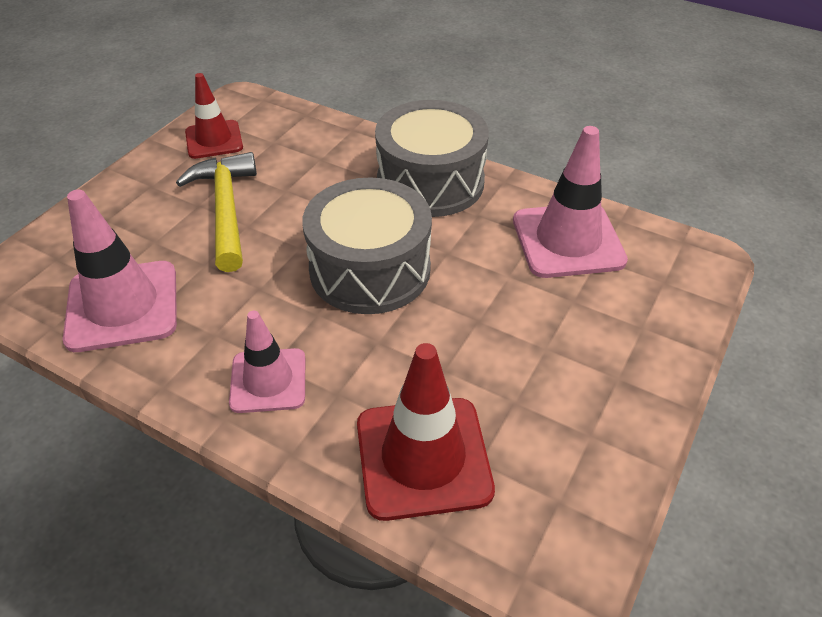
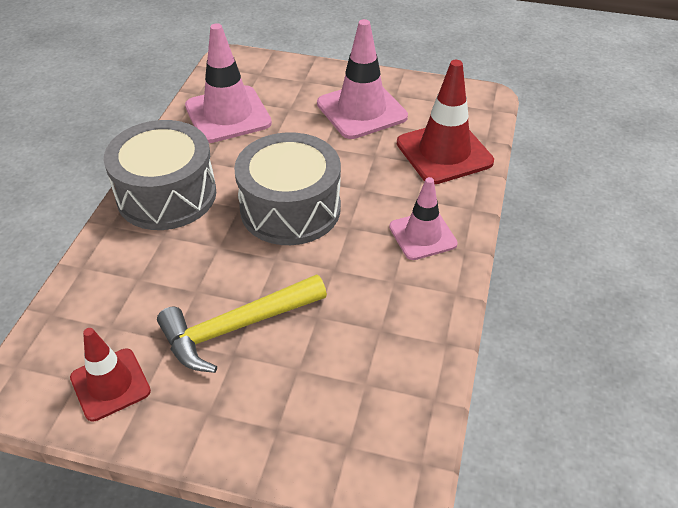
camera: 105 degrees left, 0 degrees up
(122, 306) = (389, 356): pink traffic cone -> pink traffic cone (361, 110)

